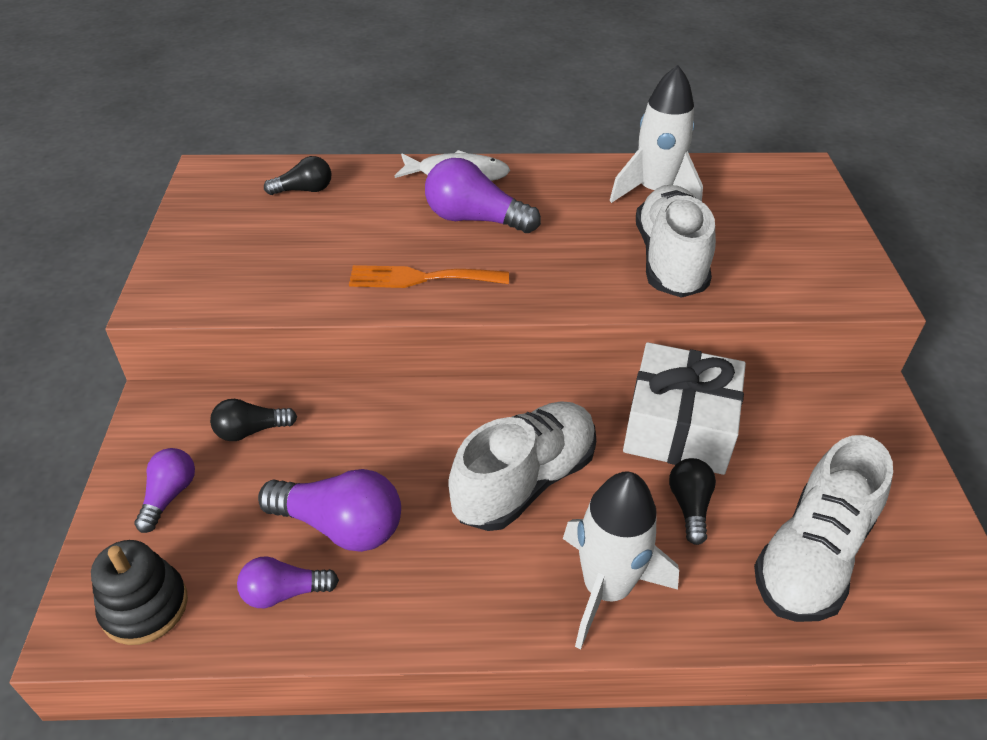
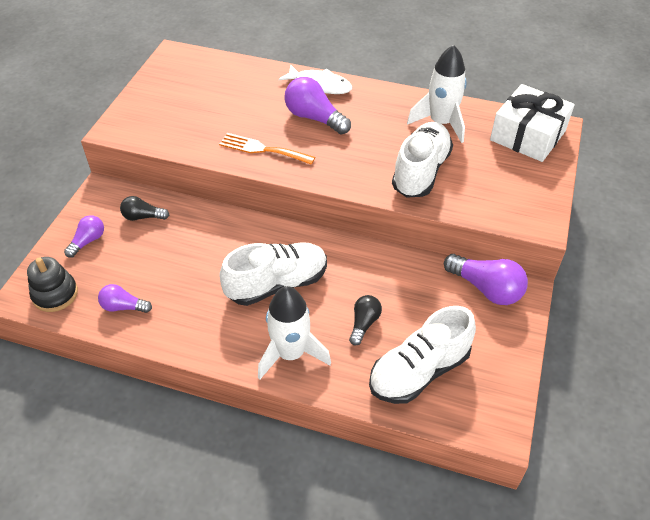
camera: 20 degrees right, 5 degrees up
(304, 190) = (223, 77): black light bulb -> none
(340, 526) = (167, 281): purple light bulb -> purple light bulb (486, 288)
(679, 426) = (385, 277): white gift -> white gift (528, 135)

